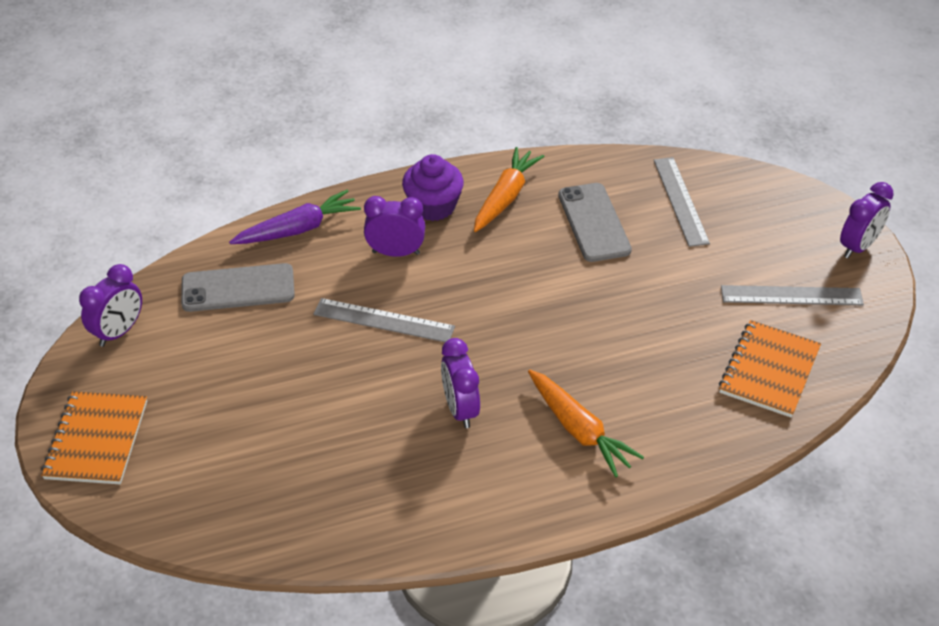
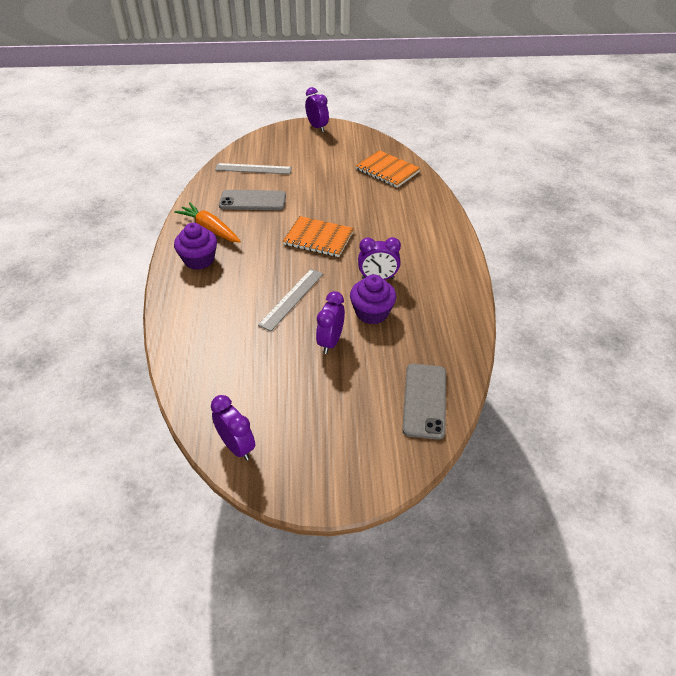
camera: 75 degrees left, 0 degrees up
(97, 440) = (346, 469): orange notebook -> orange notebook (318, 238)
(238, 288) = (225, 368): grey phone -> grey phone (425, 400)
(298, 229) = (181, 327): purple carrot -> none
(380, 416) = (372, 313): none -> purple cupcake
(396, 253) = (233, 283): purple clock -> purple clock (330, 342)
(579, 430) = (407, 237): orange carrot -> none
(791, 296) = (341, 152): grey ruler -> none

